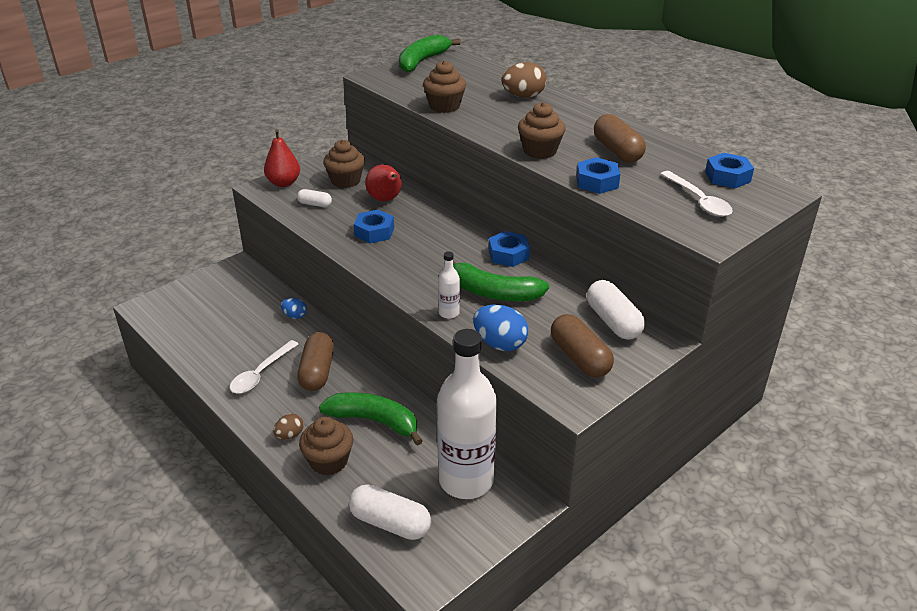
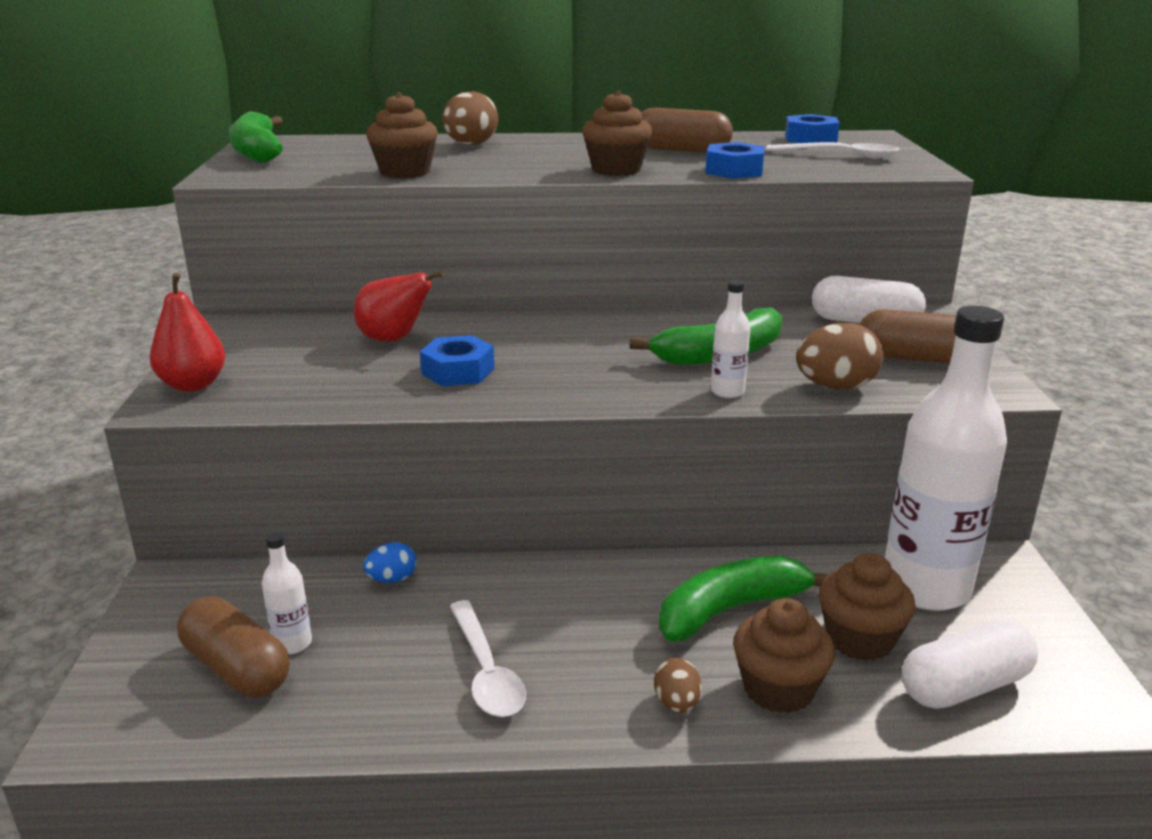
camera: 50 degrees left, 10 degrees down
(231, 317) = (292, 643): none -> white bottle
(315, 204) = (303, 384): white capsule -> none
(317, 372) = (556, 614): brown capsule -> brown capsule (236, 668)
(345, 181) = (290, 346): brown cupcake -> brown cupcake (859, 639)
(500, 344) = (835, 387): blue egg -> brown egg
(508, 254) = (652, 321): blue nut -> none

